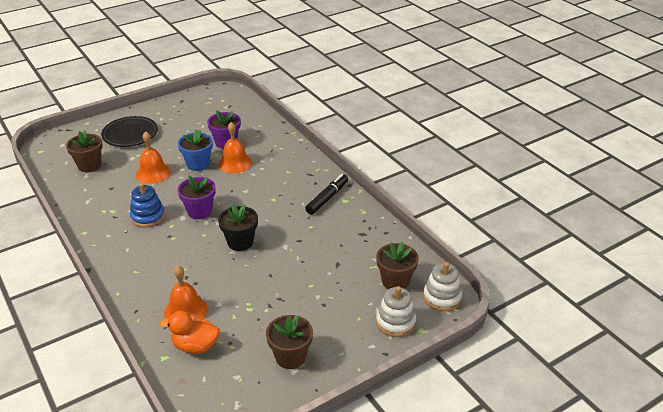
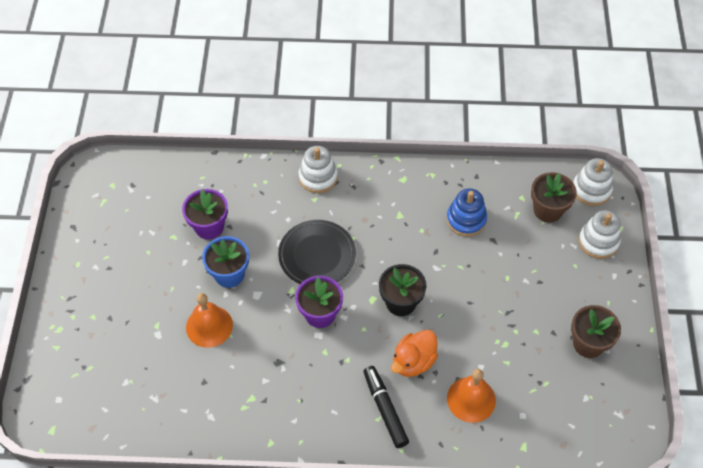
camera: 55 degrees left, 20 degrees up
(89, 165) = (135, 386): brown flower pot -> none
(130, 134) = (102, 314): black plate -> black plate (317, 255)
(148, 217) = (291, 367): blue stacking toy -> blue stacking toy (466, 220)
(195, 346) = (525, 413): orange duck -> orange duck (413, 361)
(235, 163) = (257, 238): orange bell -> none
(307, 166) = (318, 177): none -> white stacking toy
(327, 198) = (388, 191): black marker -> black marker (385, 409)

